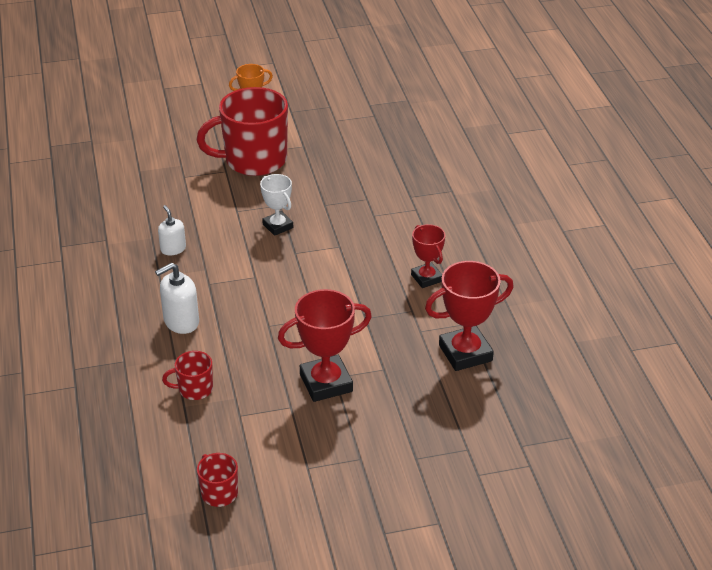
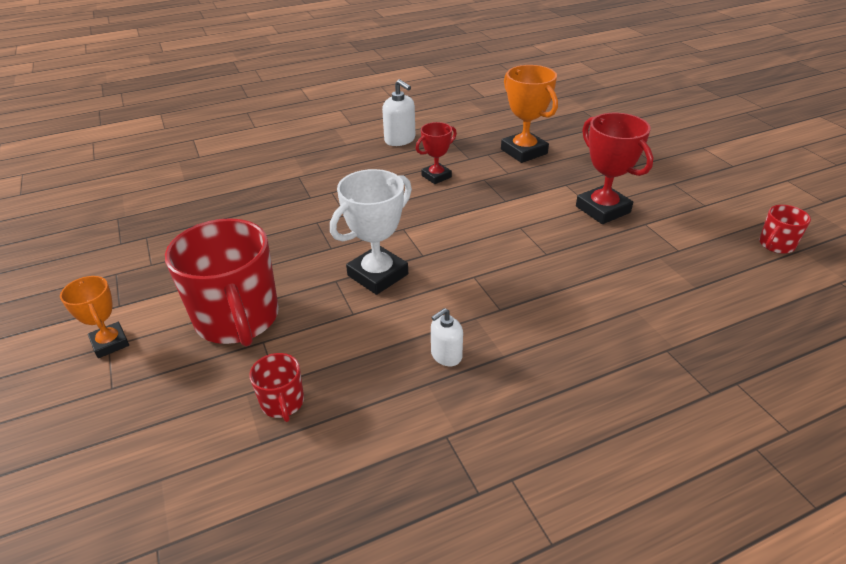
camera: 100 degrees left, 0 degrees up
(181, 322) = (576, 317): white soap dispenser -> white soap dispenser (400, 140)
(194, 389) = (668, 285): red mug -> red mug (283, 403)
(278, 226) = (377, 275): white trophy -> white trophy, size x1.63
(465, 353) = (523, 151): red trophy -> orange trophy

